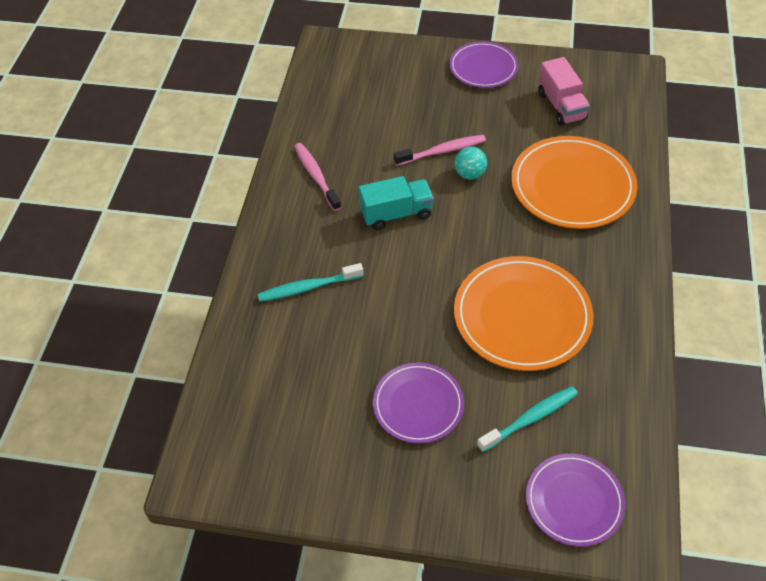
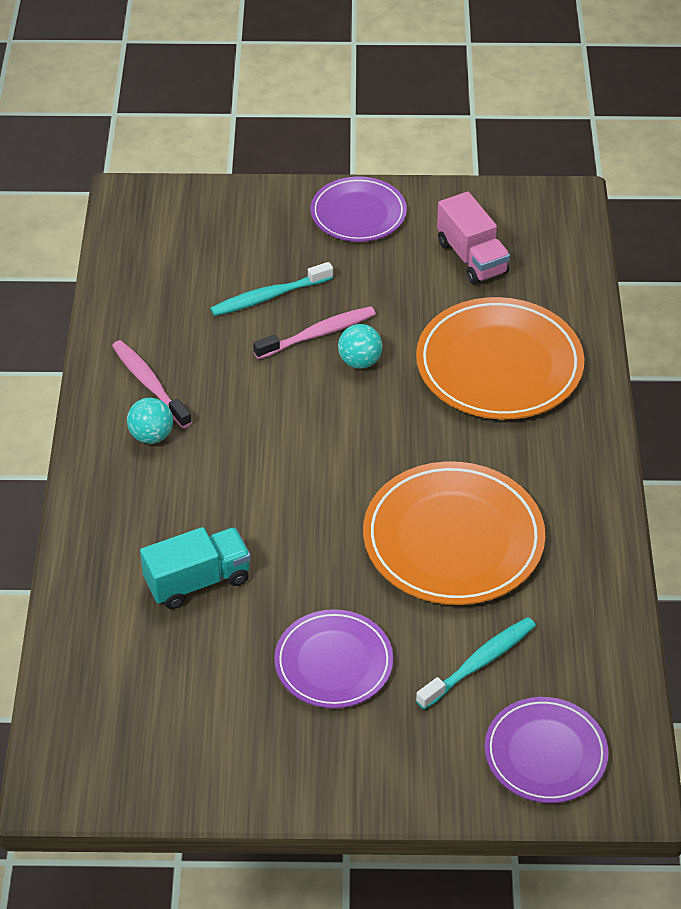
camera: 10 degrees left, 5 degrees down
(308, 287) = (164, 532): turquoise toothbrush -> turquoise toothbrush (269, 296)
(311, 214) = (151, 436): none -> turquoise ball
(396, 214) = (268, 424): turquoise truck -> turquoise truck (198, 581)

